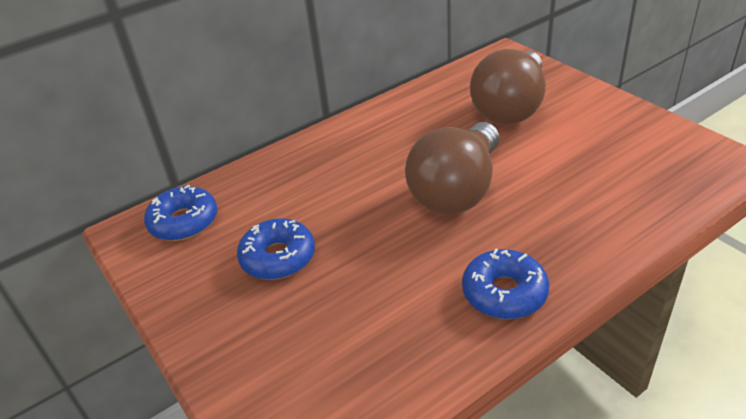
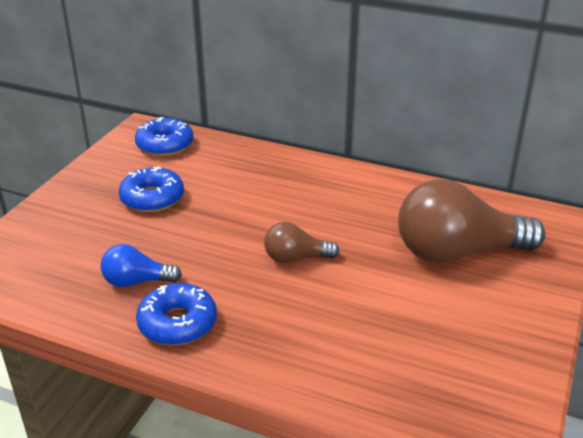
camera: 55 degrees right, 5 degrees down
(417, 306) = (137, 281): none -> blue light bulb
(457, 190) = (296, 258): brown light bulb -> brown light bulb, size x0.50

